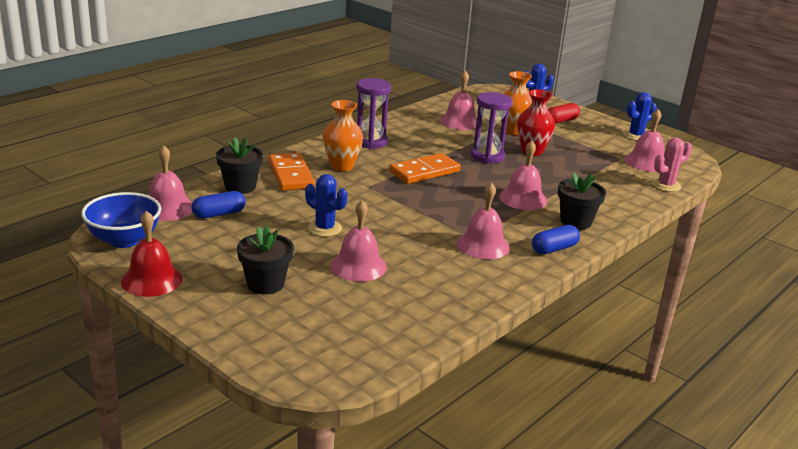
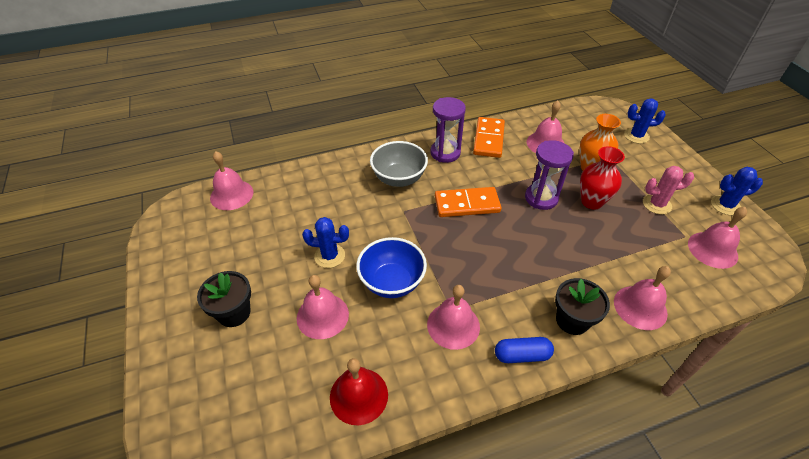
camera: 30 degrees right, 20 degrees up
(124, 240) = (176, 223): blue bowl -> blue bowl (392, 282)
(151, 280) = (159, 277): red bell -> red bell (359, 395)
(219, 214) = (262, 212): blue capsule -> none
(240, 186) = (301, 183): black flower pot -> none
(290, 175) = (350, 179): orange domino -> orange domino (488, 139)
(325, 228) = (329, 256): blue cactus -> blue cactus turned 60 degrees counterclockwise
(341, 166) = (399, 178): orange vase -> grey bowl
(523, 198) = (538, 268): pink bell -> pink bell (640, 307)
(561, 121) = (652, 164): red capsule -> none
(665, 185) = (714, 293): pink cactus -> pink cactus (656, 204)

